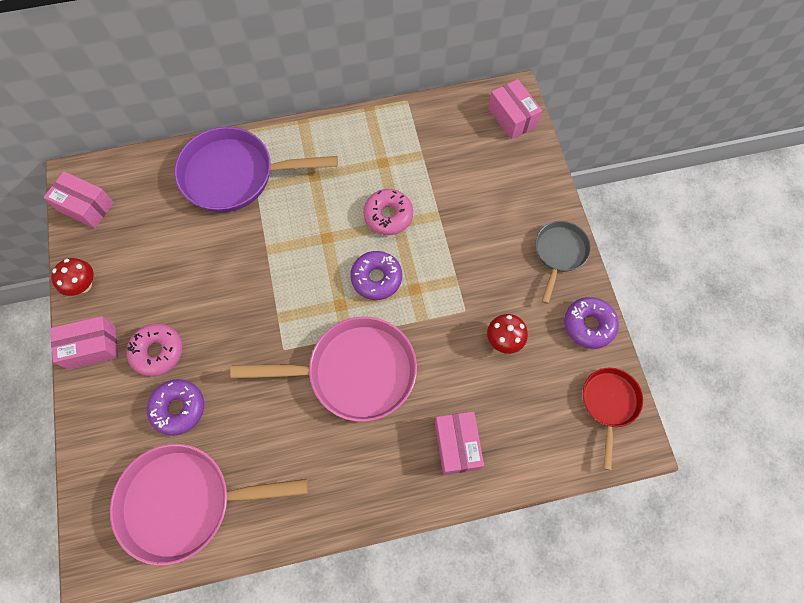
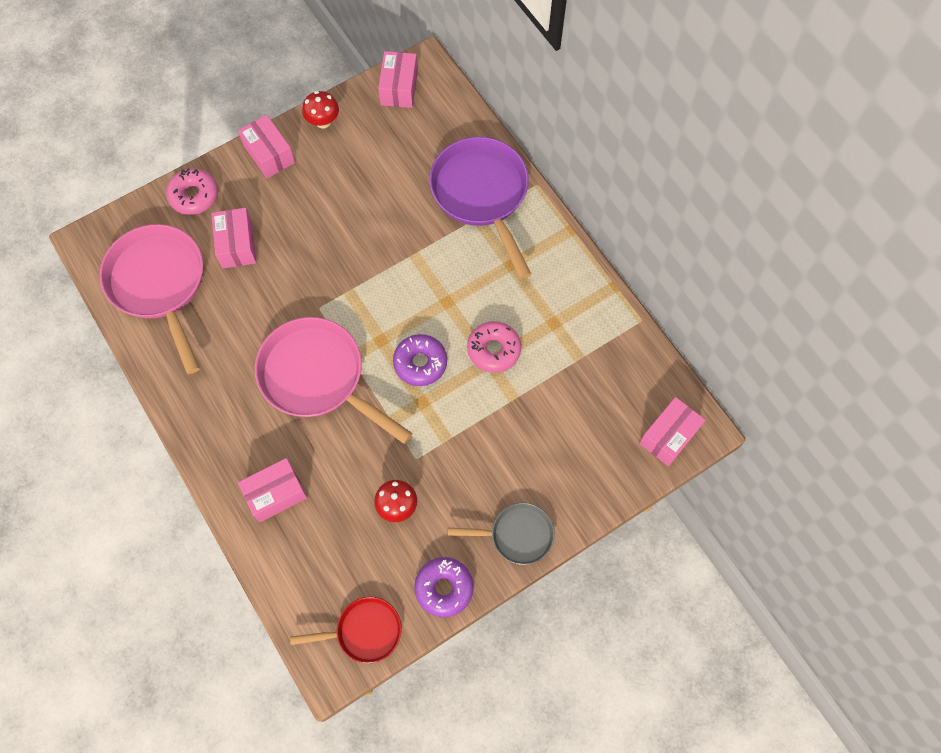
camera: 70 degrees right, 0 degrees up
(157, 352) = (282, 206): pink donut -> pink donut (194, 196)
(178, 408) = (237, 245): purple donut -> pink box
(354, 372) = (318, 377): pink pan -> pink pan turned 150 degrees clockwise

